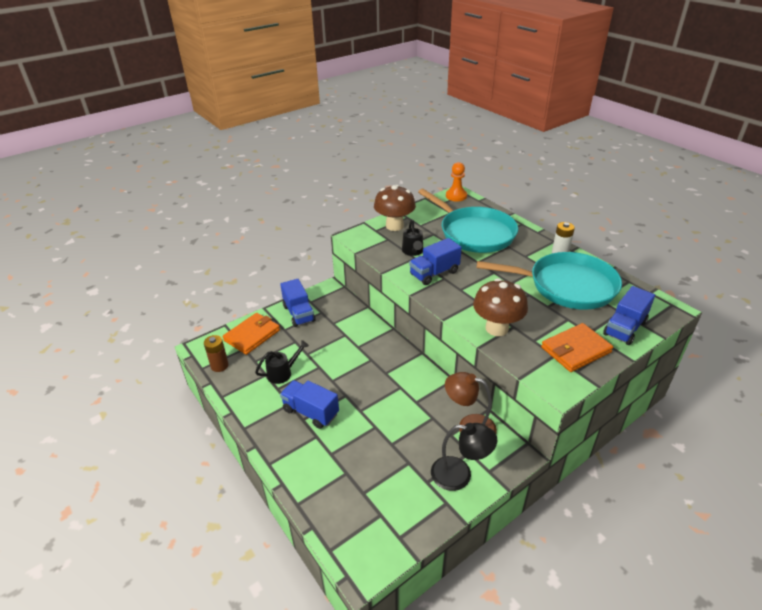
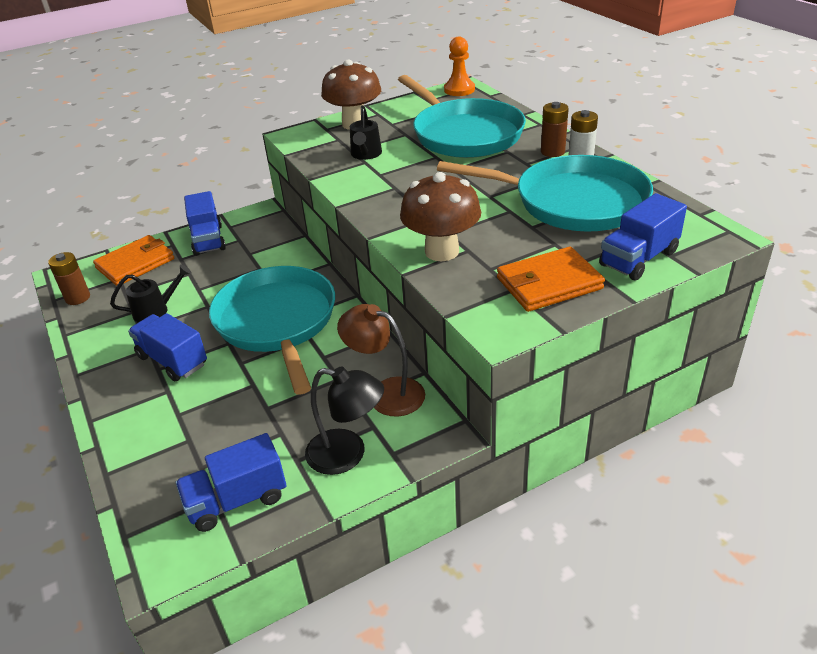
camera: 10 degrees right, 0 degrees up
(374, 377) = (277, 322): none -> turquoise pan
(434, 273) = (383, 181): blue truck -> blue truck (237, 500)
(539, 246) = (552, 152): none -> brown battery

